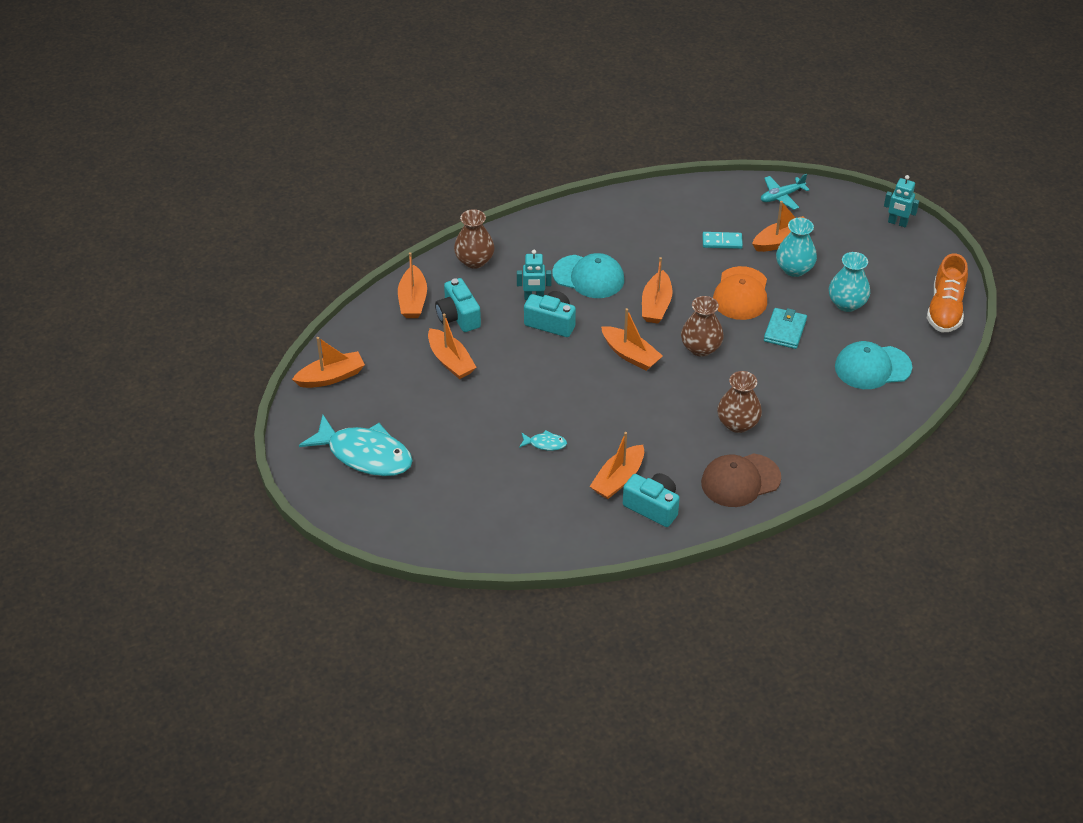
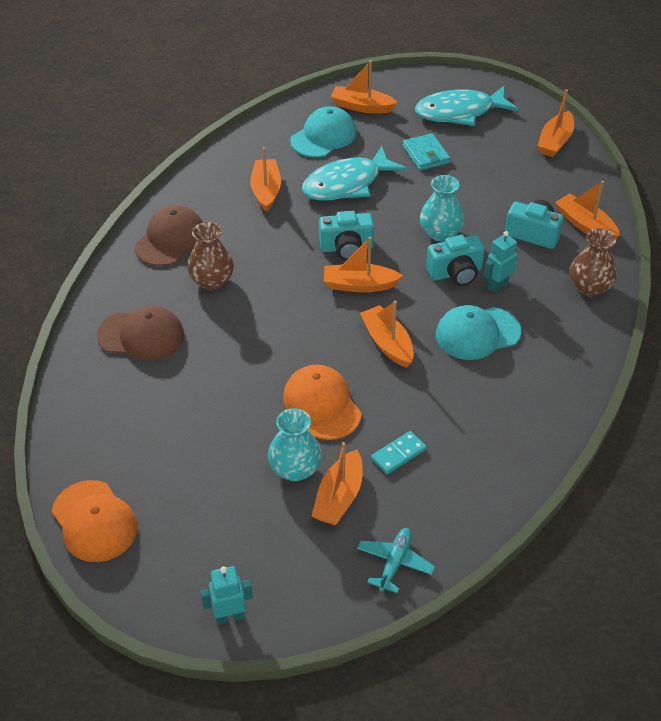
camera: 140 degrees right, 0 degrees up
(450, 361) = (491, 199): orange boat -> orange boat (362, 107)
(545, 443) = (347, 184): turquoise fish -> turquoise fish, size x2.41
(652, 507) = (221, 187): turquoise camera -> turquoise camera (346, 248)
(700, 348) = (306, 327): brown vase -> none
(785, 330) = (244, 391): turquoise wallet -> turquoise wallet (426, 154)
(827, 411) = (141, 335): none -> brown cap
(847, 303) = (207, 461): turquoise vase -> turquoise vase (440, 233)
(872, 367) = (129, 403): turquoise cap -> turquoise cap (323, 136)
(945, 309) = (94, 521): orange shoe -> orange cap

